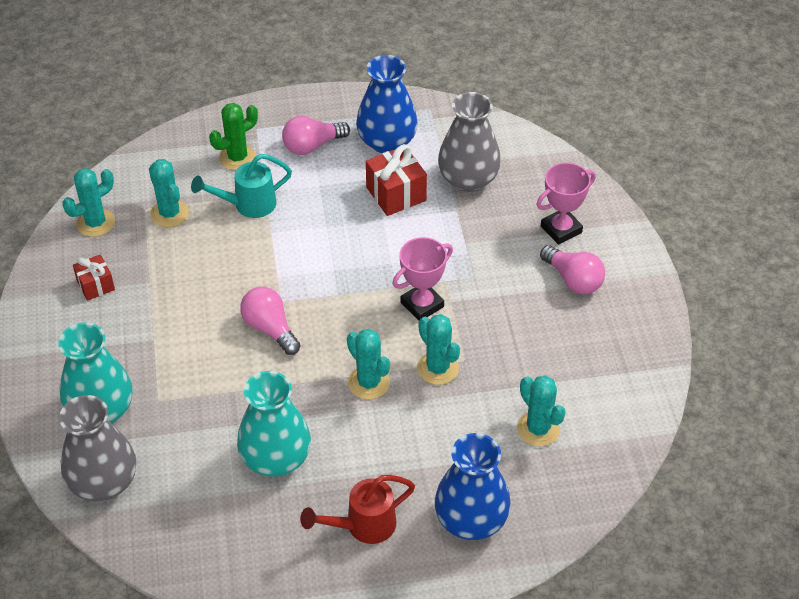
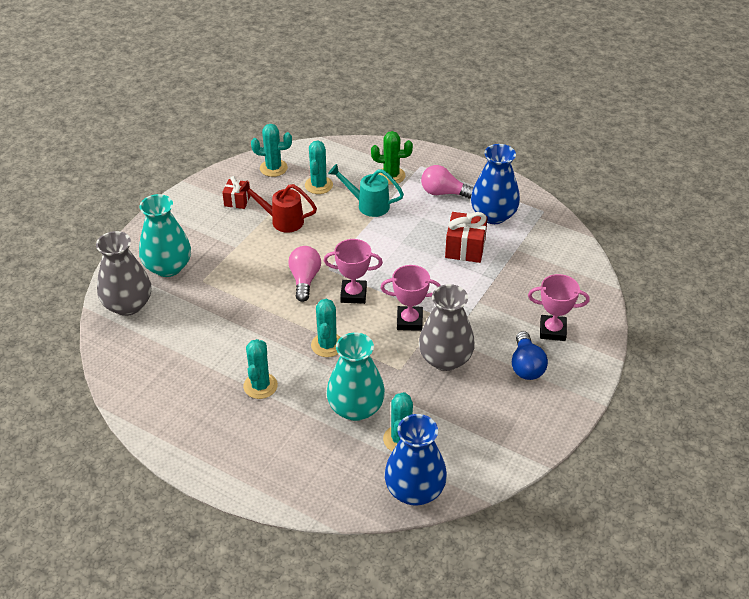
camera: 40 degrees right, 5 degrees down
(276, 458) = (228, 352): turquoise vase -> turquoise vase (356, 408)
(337, 312) = (353, 294): none -> pink trophy
(362, 526) = (234, 422): red watering can -> red watering can (281, 220)
(437, 368) = (378, 363): turquoise cactus -> turquoise cactus (260, 386)
(468, 179) = (522, 265): grey vase -> grey vase (445, 359)
(471, 520) = (299, 463): blue vase -> blue vase (414, 490)
(573, 280) = (526, 366): pink light bulb -> blue light bulb

